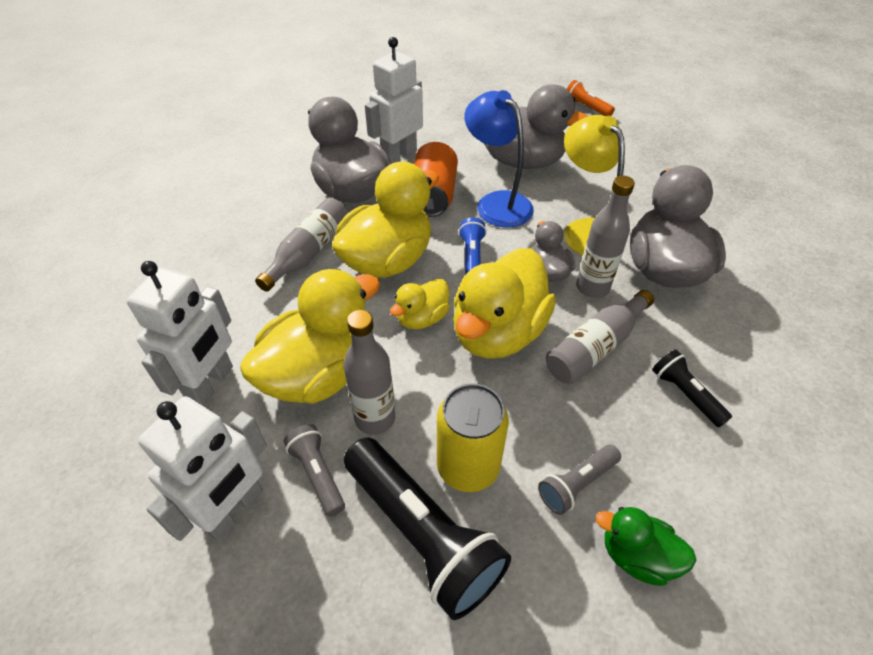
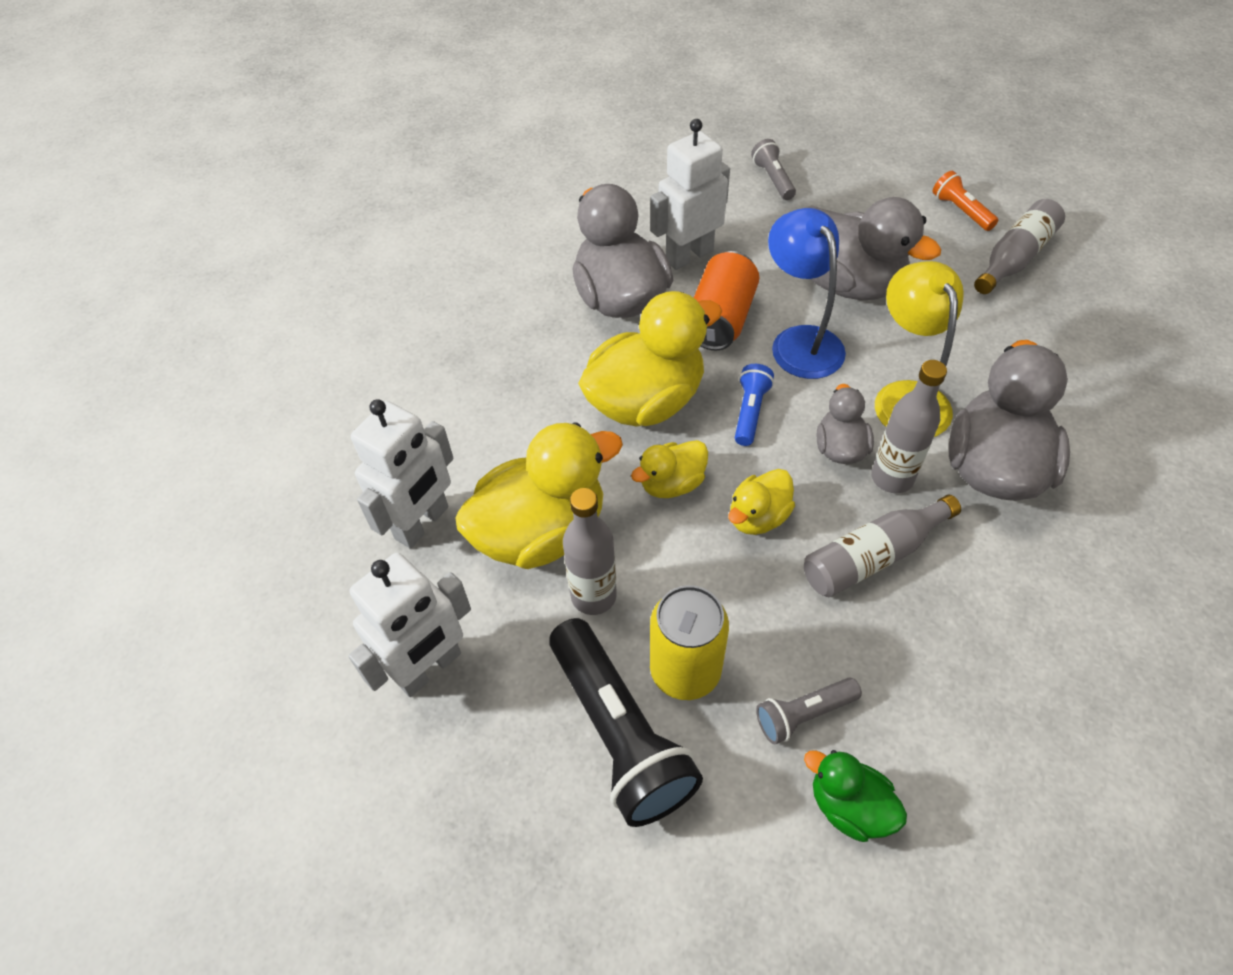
camera: 15 degrees right, 5 degrees up
(309, 252) = (554, 376): grey bottle -> grey bottle (1014, 258)
(318, 474) = (521, 646): grey flashlight -> grey flashlight (773, 179)
(498, 332) = (758, 517): yellow duck -> yellow duck, size x0.52
(685, 394) = (967, 635): black flashlight -> none

